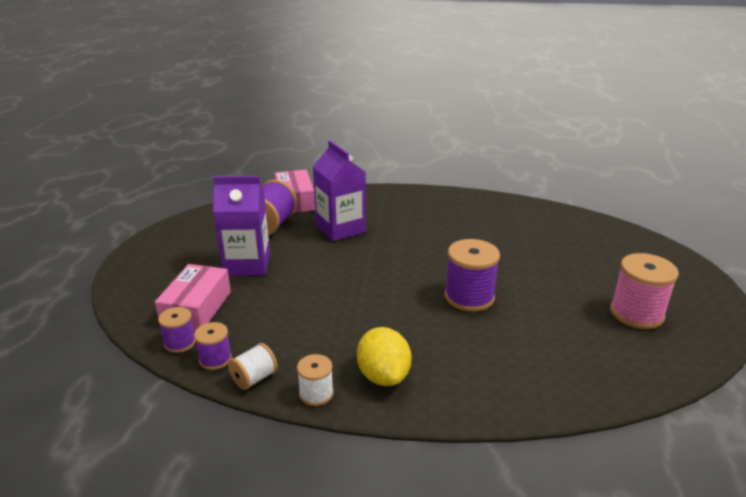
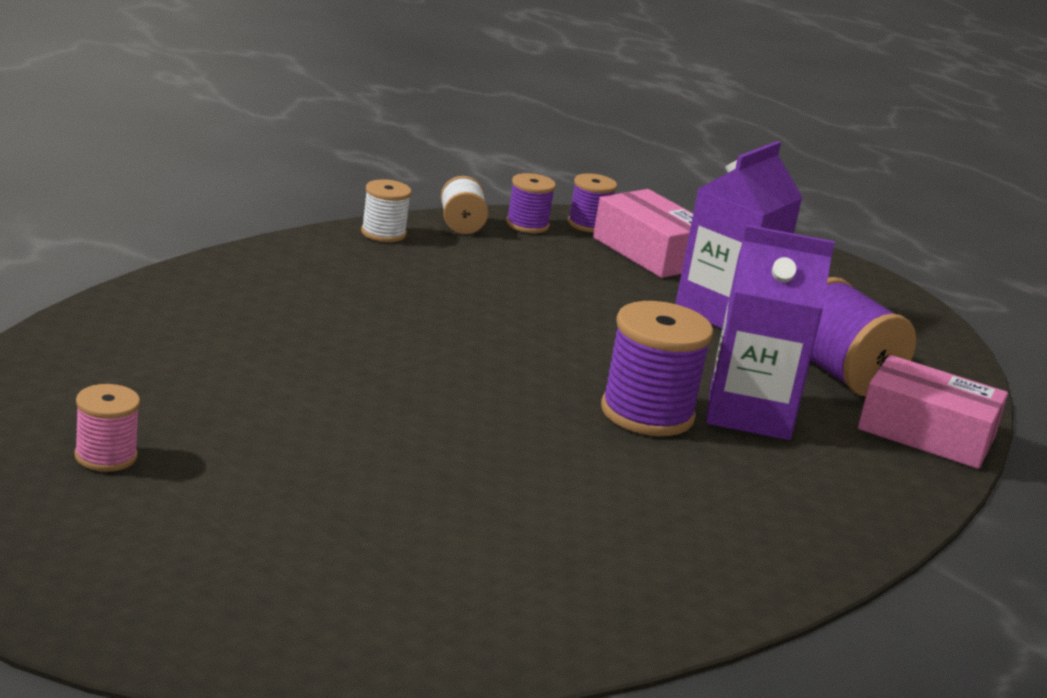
camera: 125 degrees right, 5 degrees down
(383, 376) = (345, 266): yellow lemon -> none
(469, 297) = (384, 382): purple spool -> purple spool (647, 413)
(636, 313) = (106, 456): pink spool -> pink spool, size x0.56

